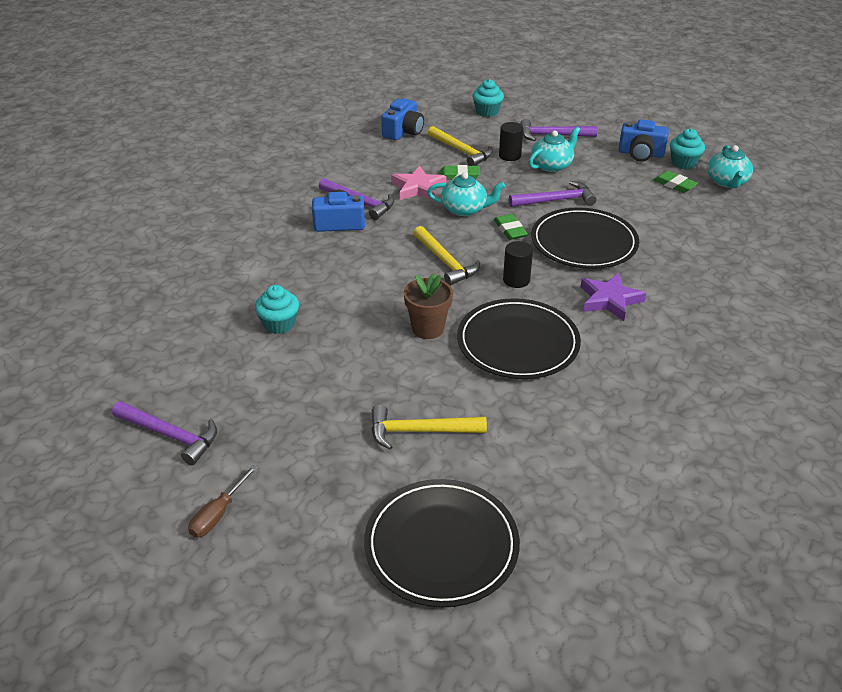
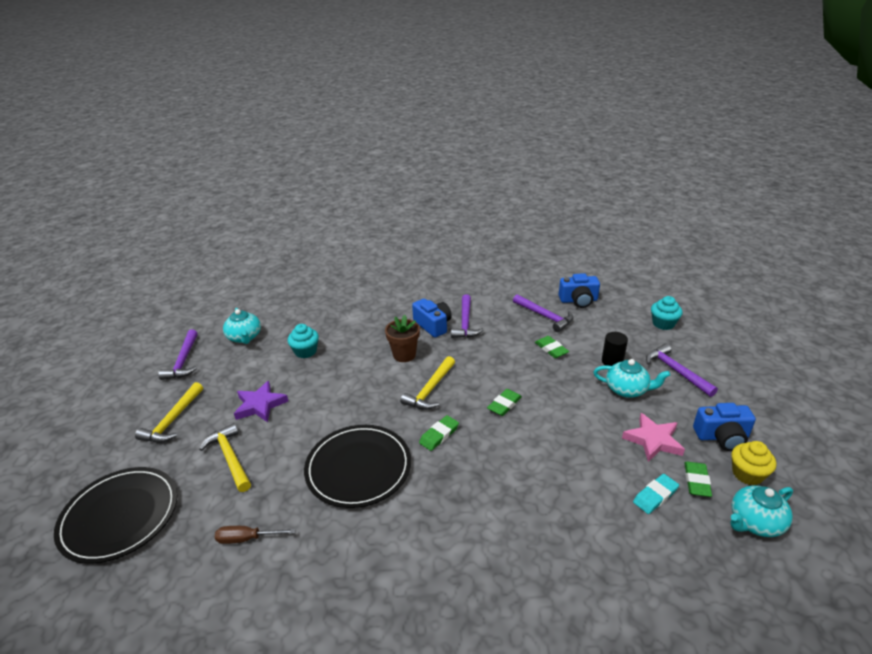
camera: 60 degrees right, 5 degrees down
(218, 514) = (124, 407): brown screwdriver -> brown screwdriver (247, 539)
(418, 188) = (512, 338): pink star -> pink star (653, 440)
(428, 328) = (344, 415): brown flower pot -> brown flower pot (404, 355)
(461, 151) = (586, 336): yellow hammer -> yellow hammer (173, 420)
(465, 209) = (508, 371): turquoise teapot -> turquoise teapot (245, 337)
(516, 280) = (439, 435): black cylinder -> green eraser
(556, 200) = (575, 413): purple hammer -> purple hammer (545, 316)
(584, 242) = (529, 454): black plate -> none
(609, 300) = (458, 502): purple star -> purple star (260, 405)
(640, 154) = (722, 437): blue camera -> blue camera turned 75 degrees counterclockwise
(675, 207) = (655, 496): none -> turquoise eraser
(683, 163) = (747, 474): turquoise cupcake -> yellow cupcake

